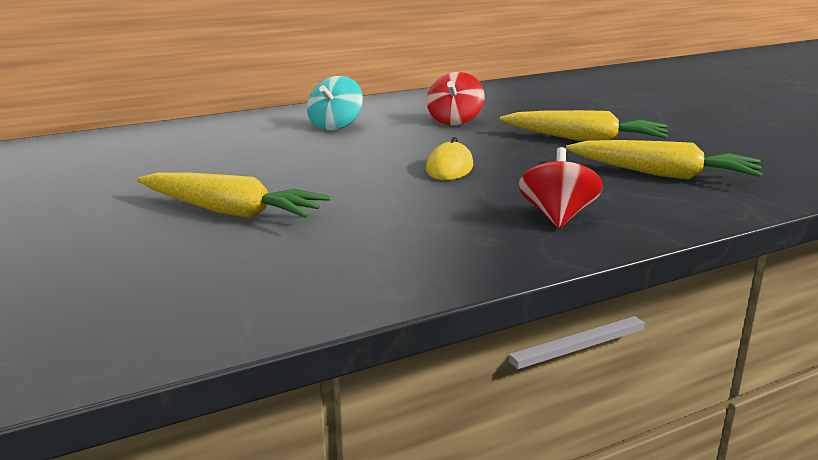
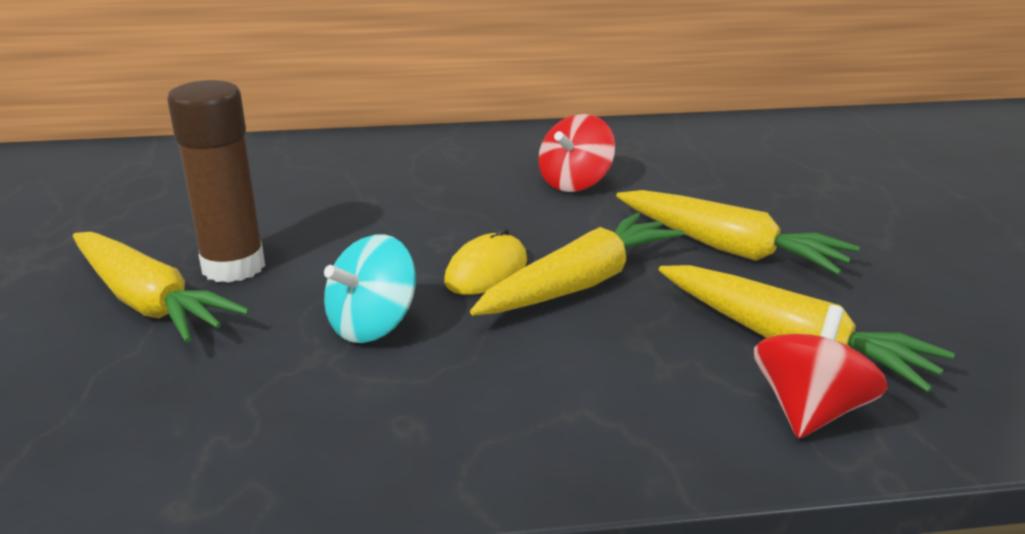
camera: 20 degrees right, 5 degrees up
(270, 187) = (233, 267): none -> brown glue stick
(335, 126) = (414, 170): turquoise spinning top -> turquoise spinning top (372, 325)
(515, 166) = (581, 283): none -> yellow carrot
(557, 217) = (548, 401): red spinning top -> red spinning top (809, 411)

